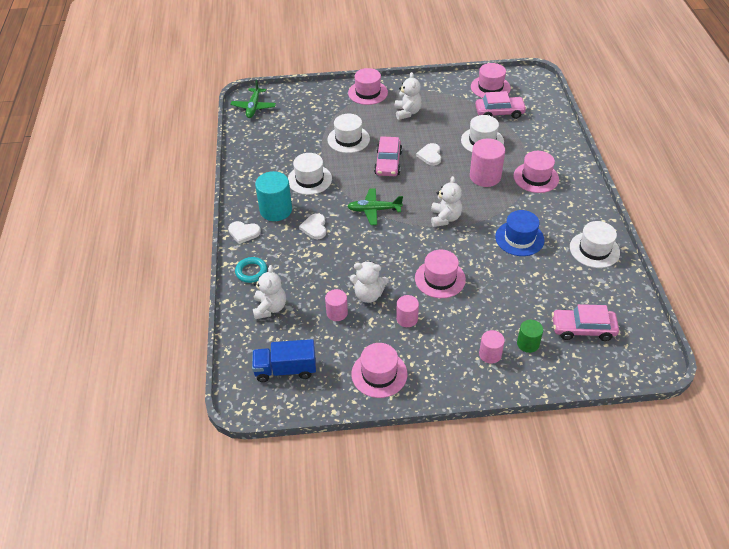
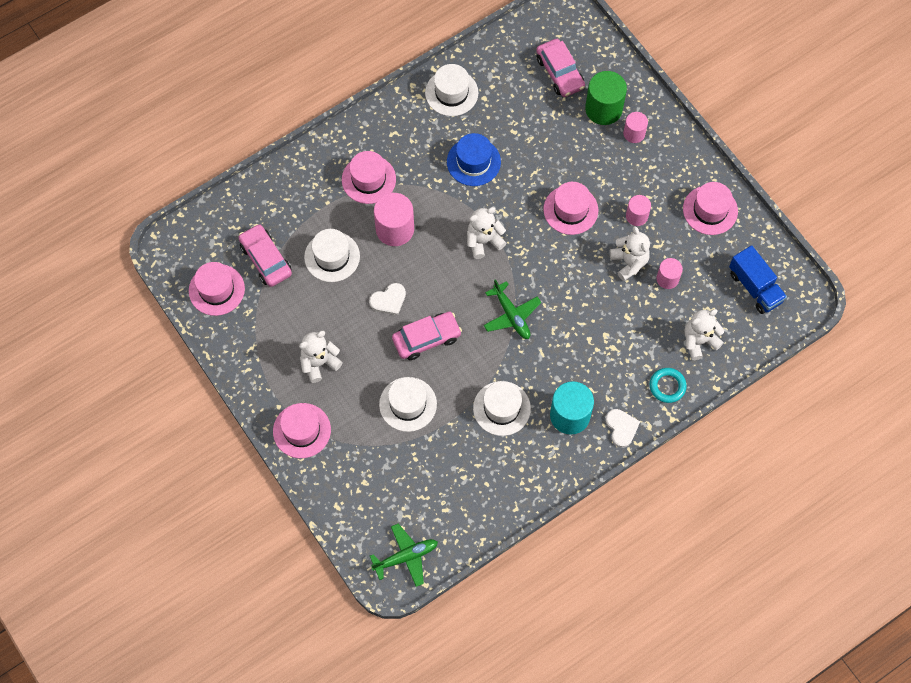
camera: 120 degrees left, 20 degrees up
(314, 227) = (571, 360): white heart -> none
(528, 343) = (603, 109): green cylinder -> green cylinder, size x1.71

